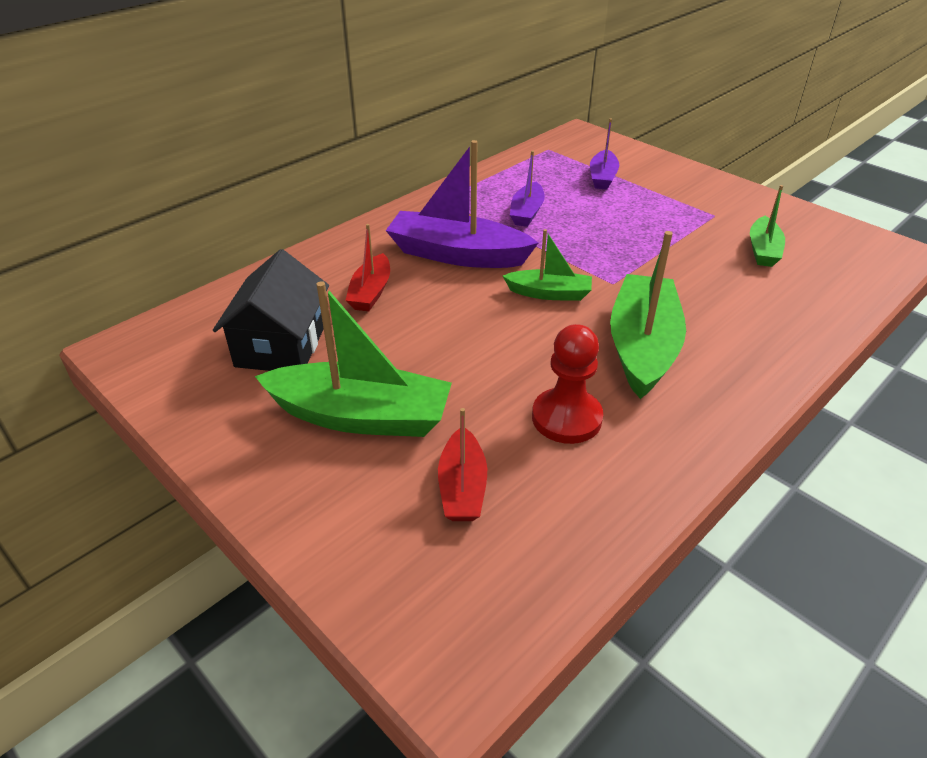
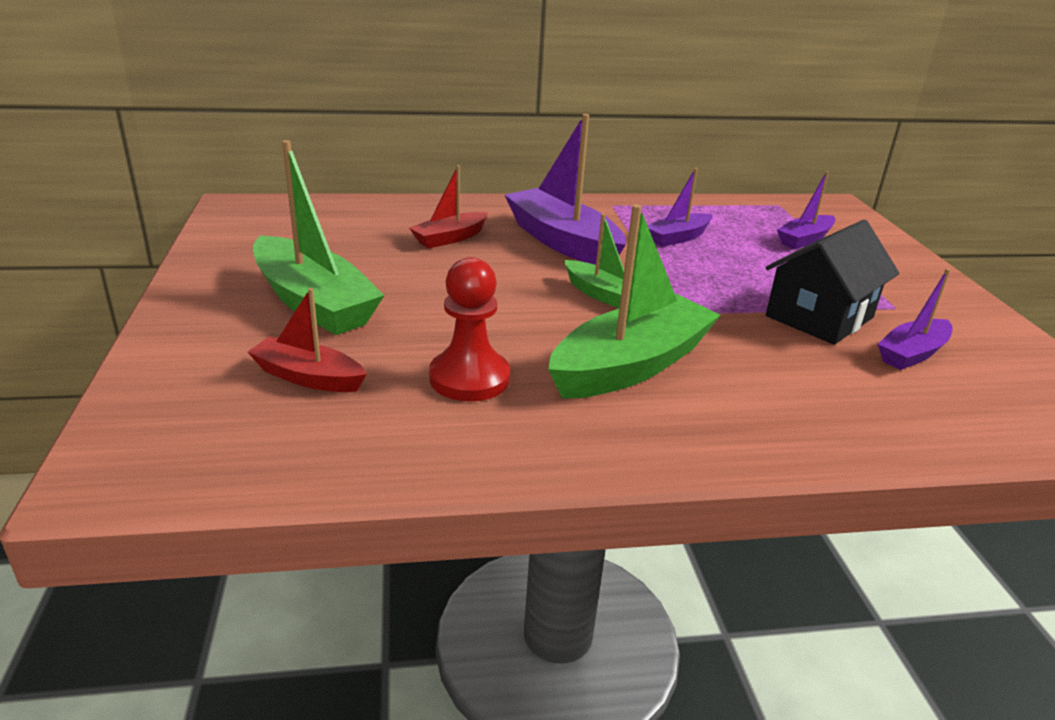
camera: 35 degrees right, 10 degrees down
(281, 345) = (332, 242): black house -> black house (819, 317)
(462, 487) = (308, 377): red boat -> red boat turned 75 degrees clockwise
(763, 250) = (912, 354): green boat -> purple boat

